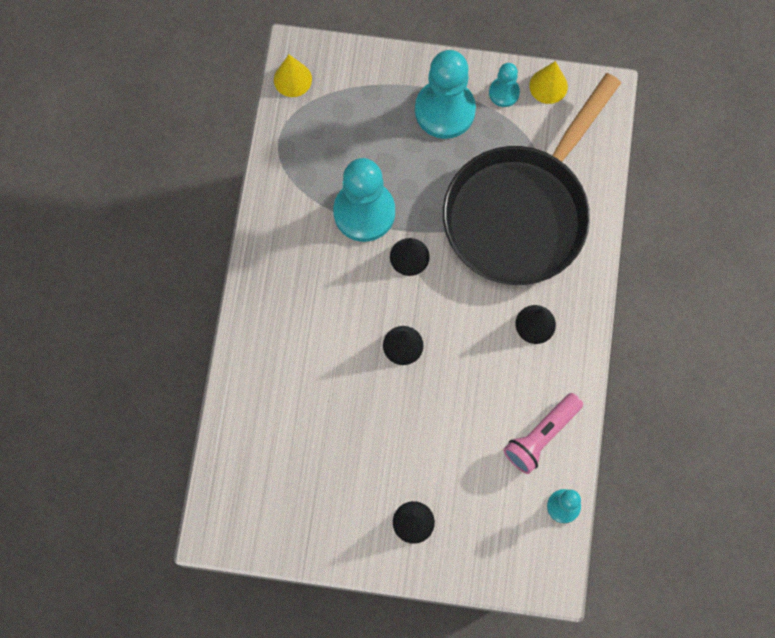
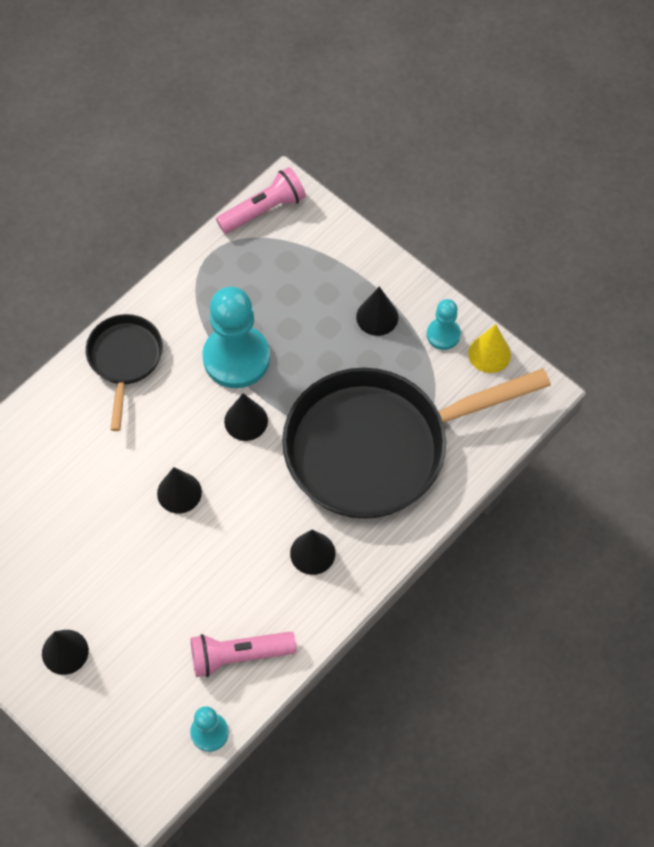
camera: 35 degrees right, 10 degrees down
(279, 270) = (125, 360): none -> black pan
(292, 79) = (263, 210): yellow cone -> pink flashlight
(445, 110) = (377, 317): turquoise pawn -> black cone

